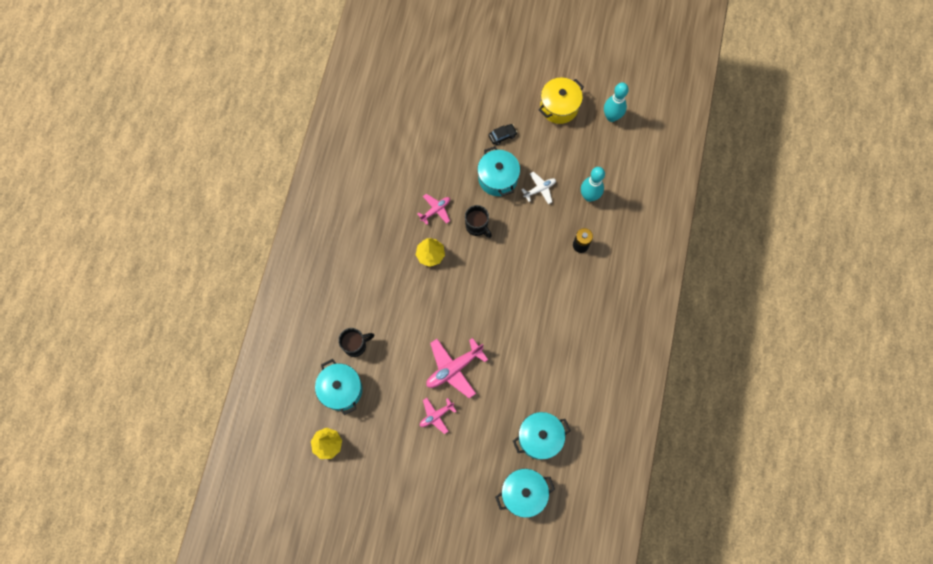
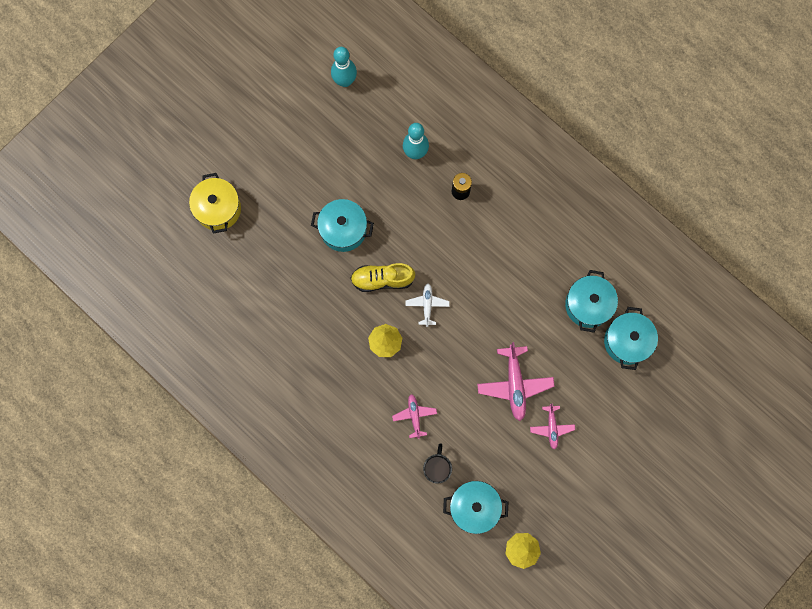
camera: 60 degrees left, 5 degrees up
(435, 210) = (340, 310): pink plane -> pink plane (414, 416)
(477, 226) = (382, 279): black mug -> yellow shoe
(502, 136) = (300, 198): black car -> none
(523, 493) = (670, 387): turquoise pot -> turquoise pot (588, 305)
(539, 189) = (379, 196): white plane -> white plane (427, 305)
(559, 107) = (302, 125): yellow pot -> yellow pot (218, 209)

